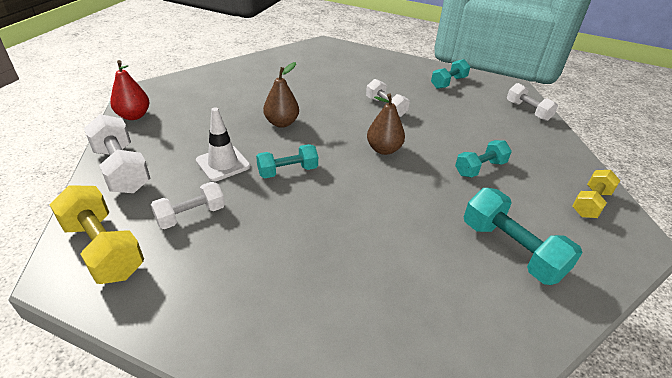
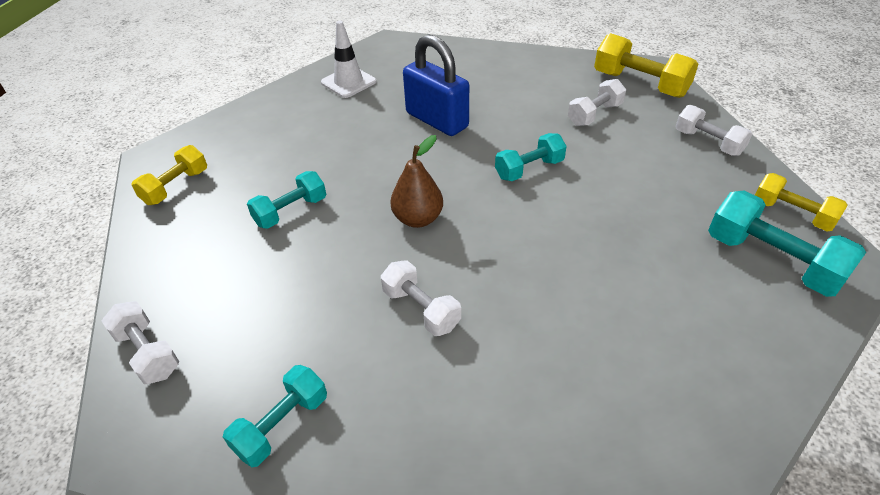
camera: 175 degrees right, 5 degrees up
(122, 169) = (708, 142): white dumbbell -> white dumbbell, size x0.64
(134, 116) = (792, 214): red pear -> yellow dumbbell
(223, 163) = (608, 166): white traffic cone -> white traffic cone (348, 82)
(281, 123) = (577, 240): brown pear -> none
(355, 236) = (437, 120): none -> blue padlock
(511, 250) = (293, 130): turquoise dumbbell -> turquoise dumbbell (771, 261)

